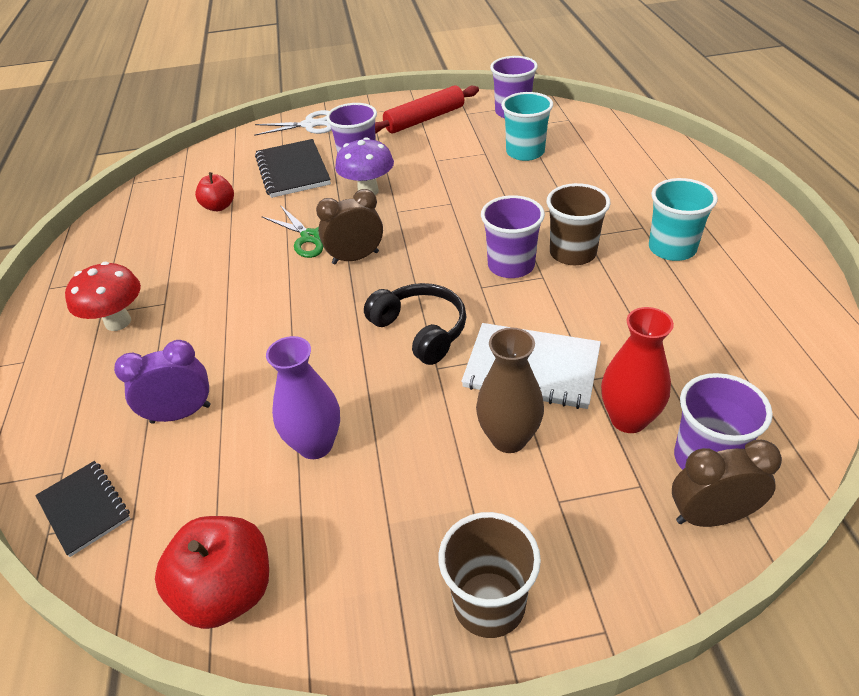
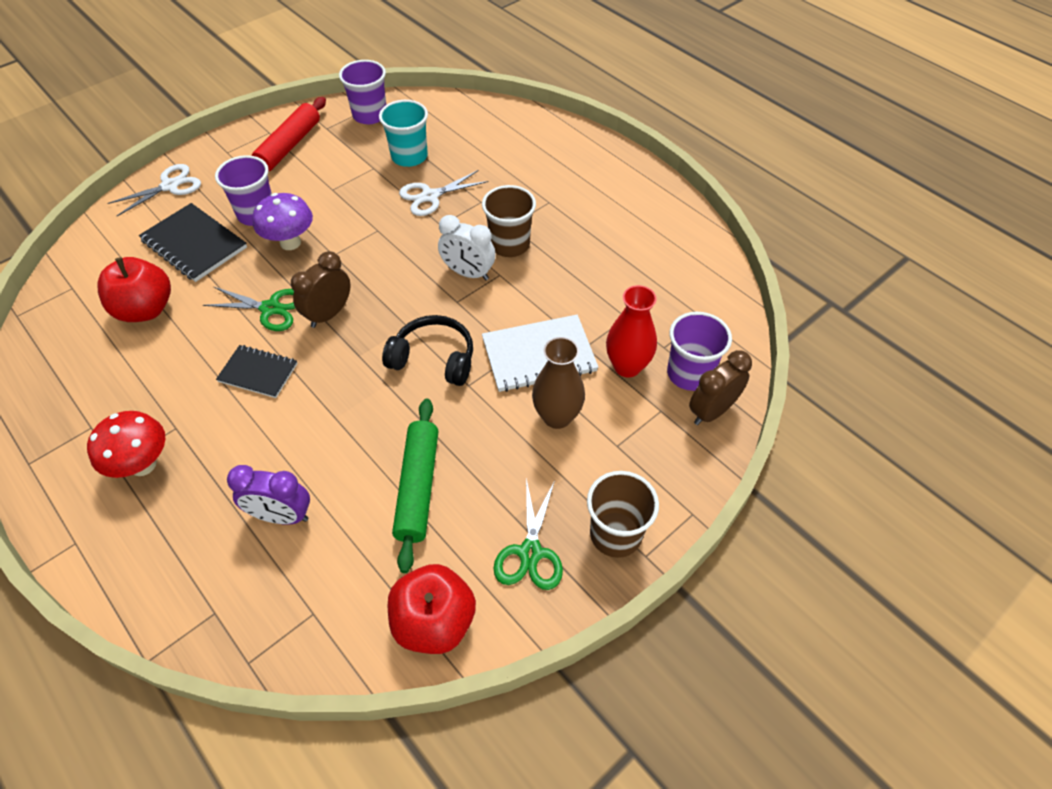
camera: 35 degrees left, 10 degrees up
(84, 509) = (263, 629): black notebook -> black notebook (258, 373)
(181, 414) = (281, 516): purple clock -> purple clock turned 120 degrees counterclockwise
(219, 206) = (146, 309): red apple -> red apple, size x1.67
(315, 445) = (418, 487): purple vase -> green rolling pin
(377, 571) = (530, 552): none -> green scissors
(511, 265) = (468, 273): purple cup -> white clock
(521, 189) = (430, 196): none -> white scissors
(672, 248) = (580, 214): turquoise cup -> none

